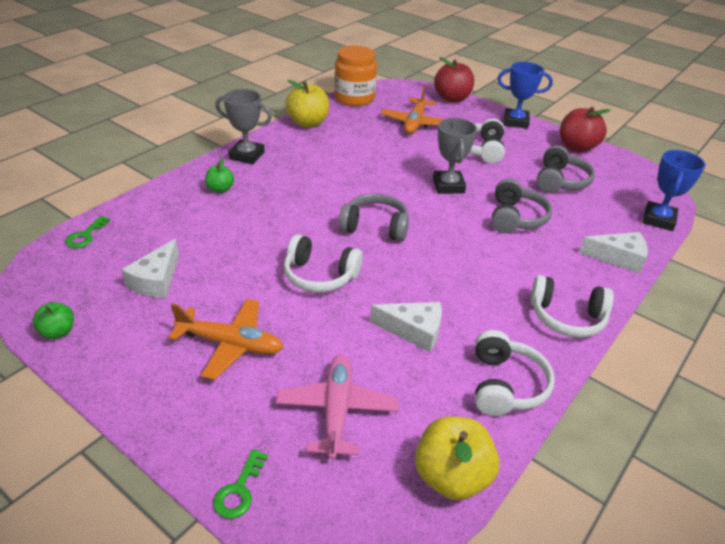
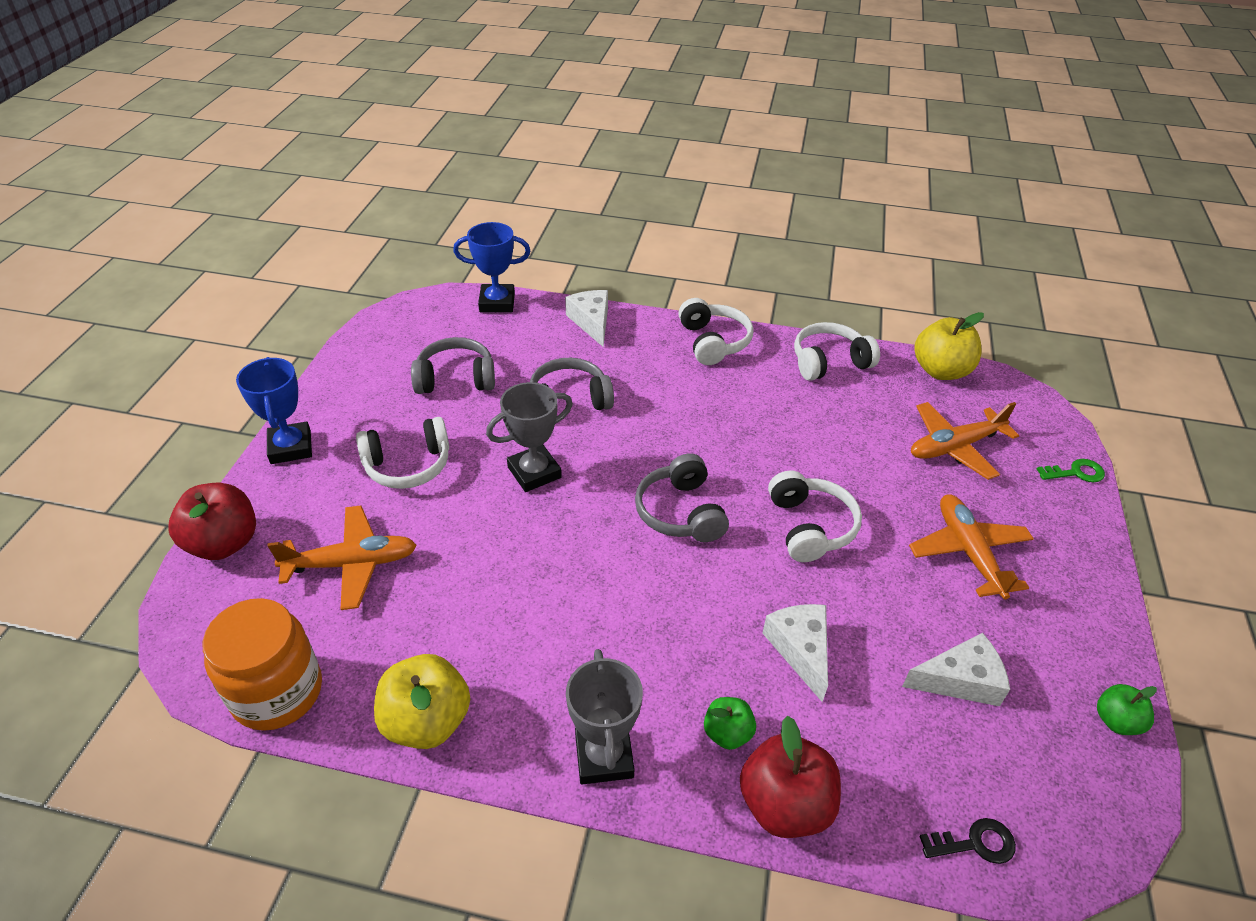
camera: 115 degrees left, 5 degrees up
(85, 236) = (975, 843): green key -> black key
(337, 410) = (954, 447): pink plane -> orange plane
(413, 331) = (821, 429): white cheese -> white cheese (800, 649)
(577, 147) = (350, 377): red apple -> red apple (784, 804)

